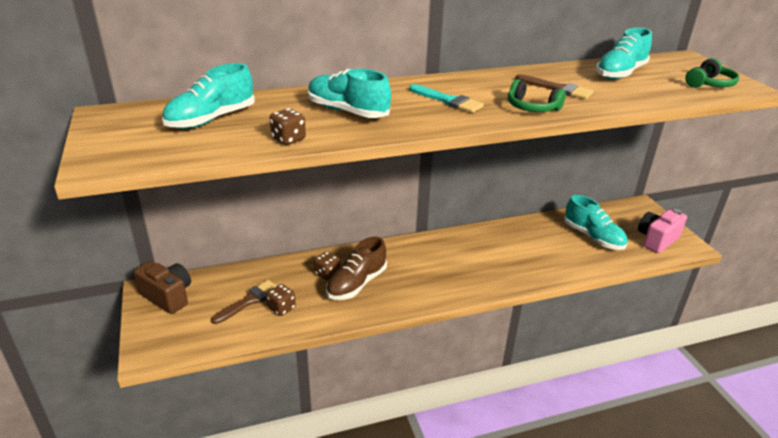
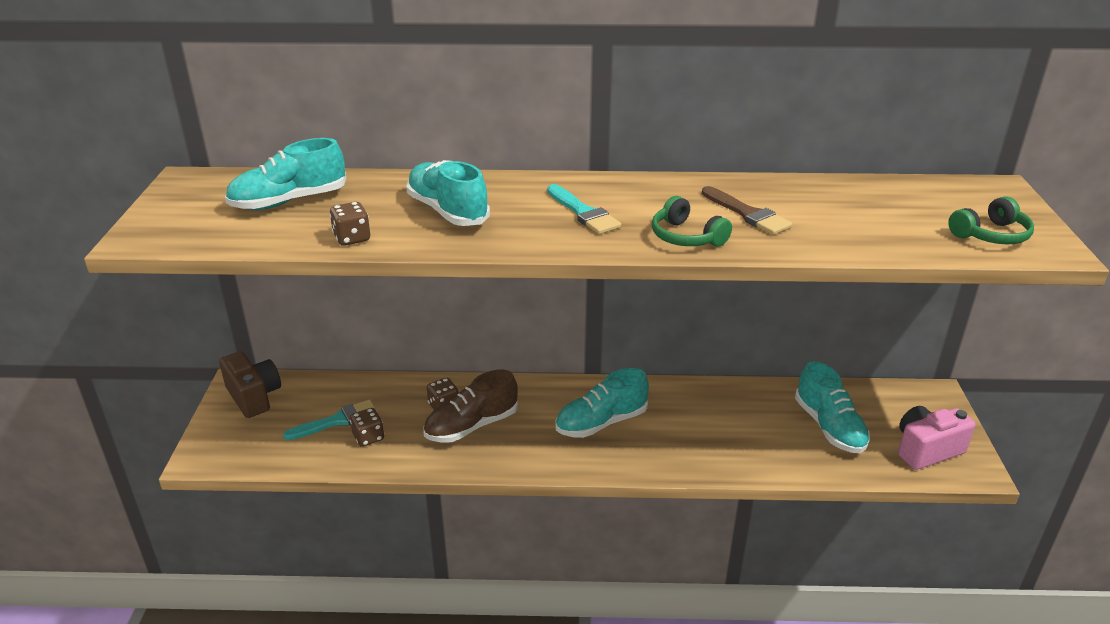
camera: 20 degrees right, 0 degrees up
(249, 301) = (337, 421): brown brush -> turquoise brush
(620, 73) = (864, 201): turquoise shoe -> turquoise shoe (601, 422)

